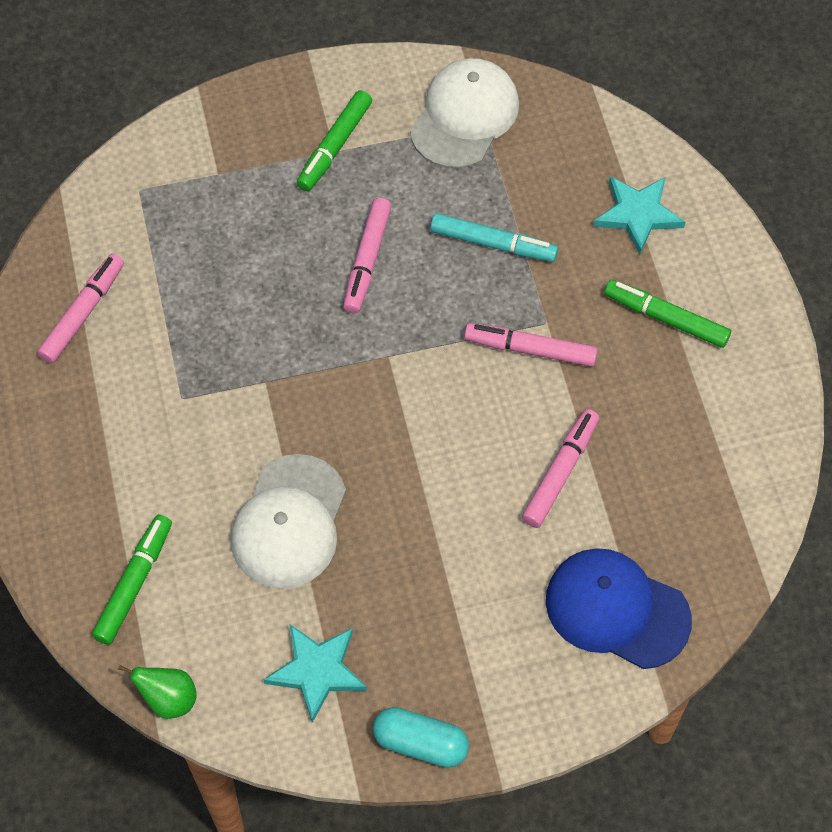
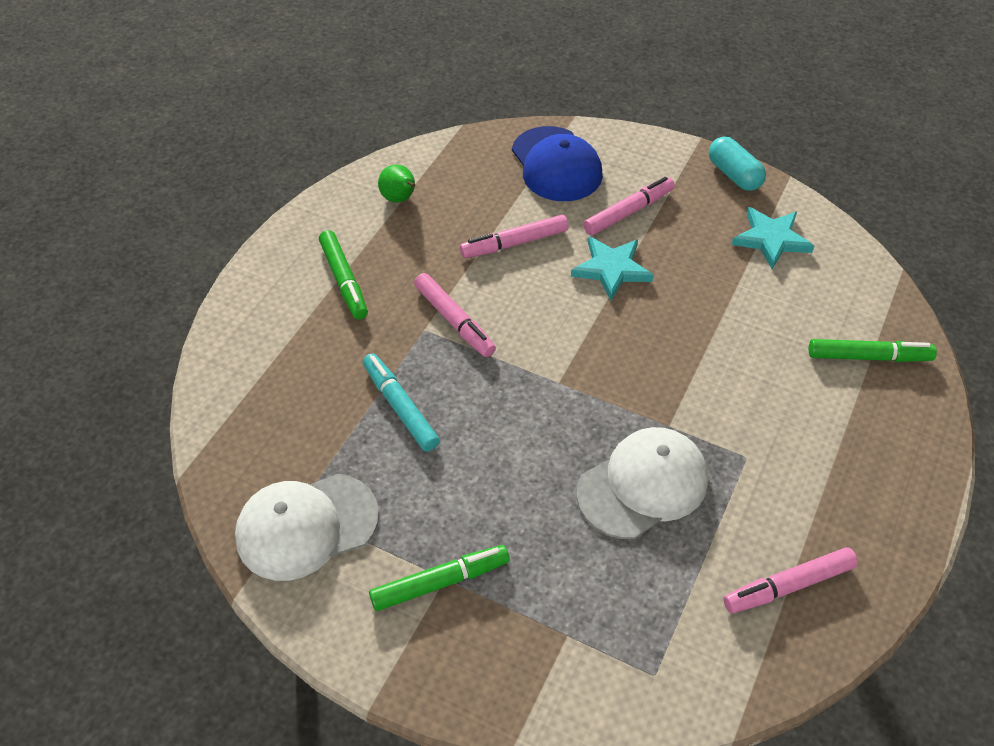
camera: 140 degrees left, 10 degrees down
(134, 583) = (868, 357): green marker -> green marker turned 150 degrees counterclockwise
(169, 699) = (884, 280): green pear -> green pear (399, 199)
(289, 522) = (725, 325): white cap -> white cap (643, 485)
(367, 260) = (507, 461): pink marker -> pink marker (628, 212)
(638, 214) = (276, 355): turquoise star -> turquoise star (611, 269)

